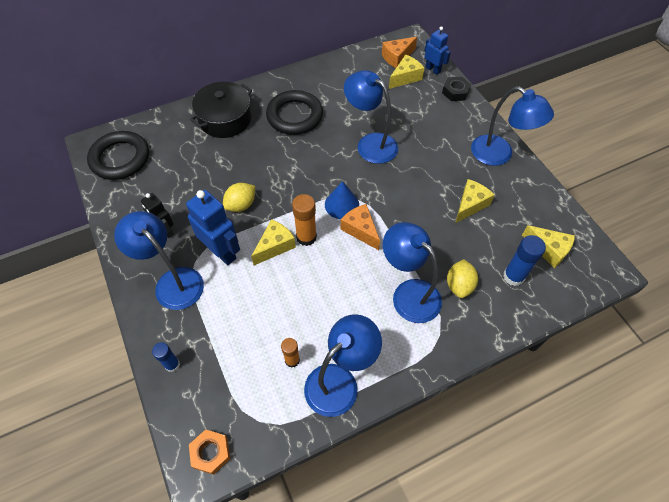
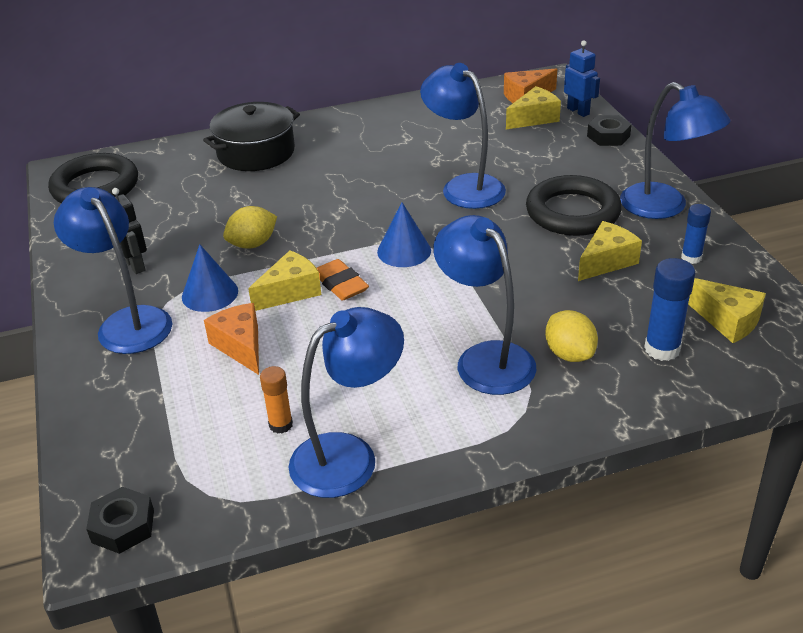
camera: 10 degrees right, 20 degrees down
(172, 364) = (97, 416): blue glue stick -> blue glue stick (691, 258)
(211, 453) = (123, 526): orange nut -> black nut
(222, 252) = (210, 294): blue robot -> blue cone
(294, 116) = (358, 153): black ring -> black ring (572, 212)
(306, 237) = (340, 284): orange glue stick -> orange eraser
(360, 230) = (426, 281): orange cheese -> orange cheese (240, 346)
(459, 285) = (569, 354): yellow lemon -> yellow lemon turned 45 degrees counterclockwise

